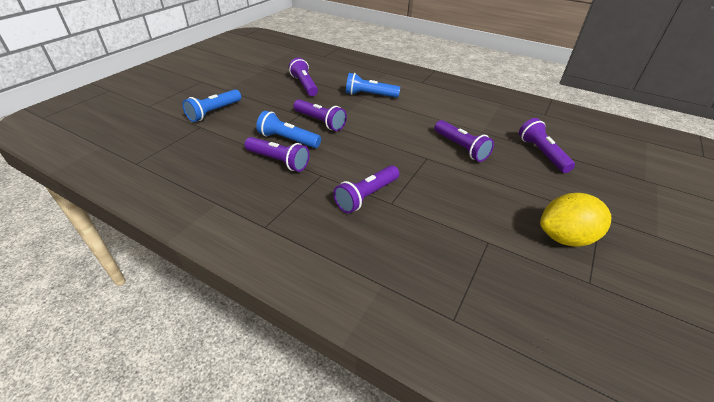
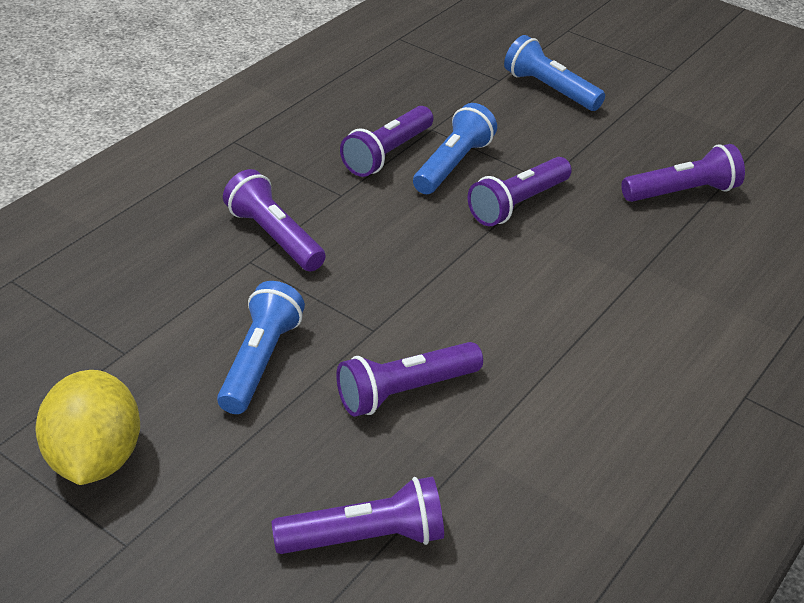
camera: 95 degrees right, 0 degrees up
(370, 95) = (647, 285): blue flashlight -> blue flashlight (260, 361)

